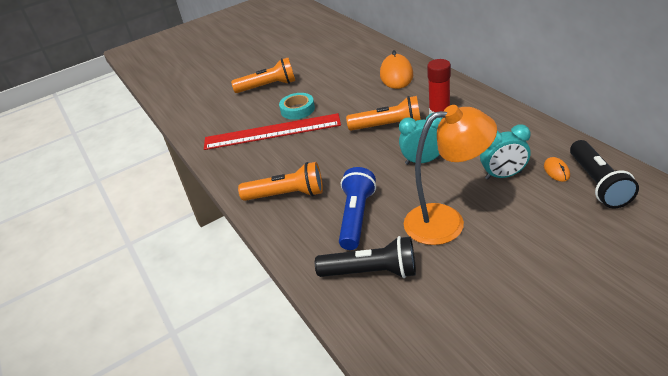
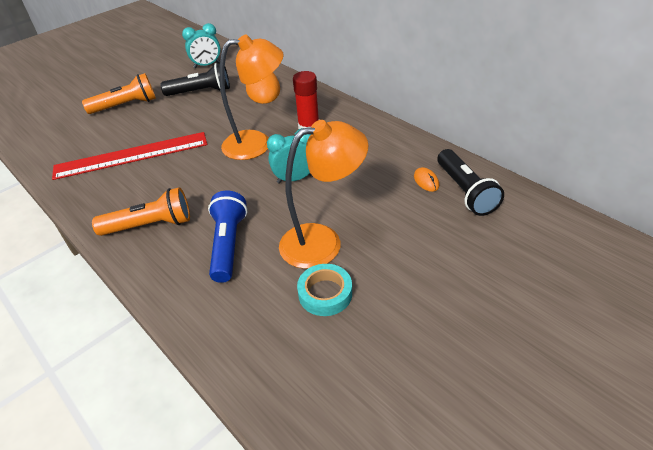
camera: 15 degrees left, 5 degrees up
(297, 109) = (159, 130): turquoise tape -> turquoise tape (325, 293)
(371, 272) = (247, 305): black flashlight -> black flashlight (201, 92)
(388, 126) = (257, 143): orange flashlight -> orange lamp
(503, 175) = (376, 189): turquoise clock -> turquoise clock (207, 65)

